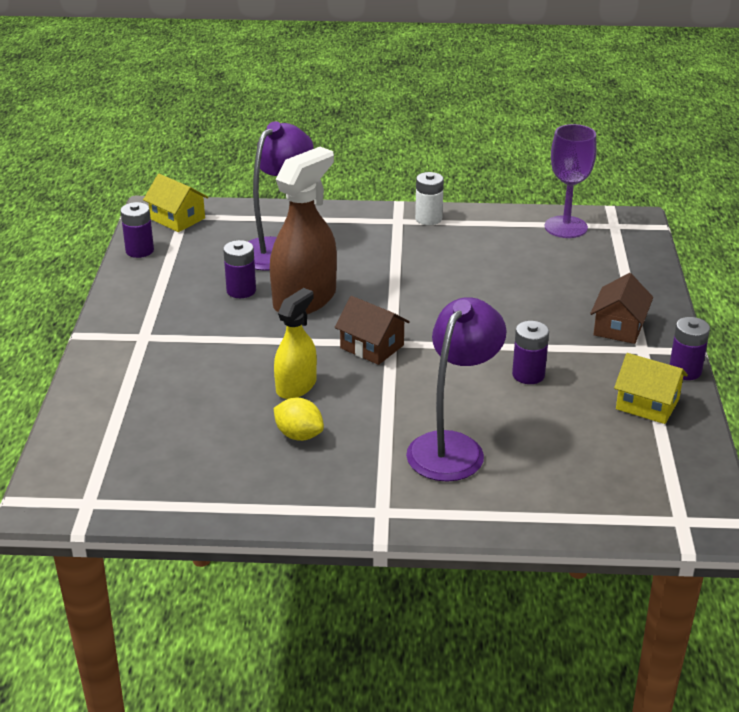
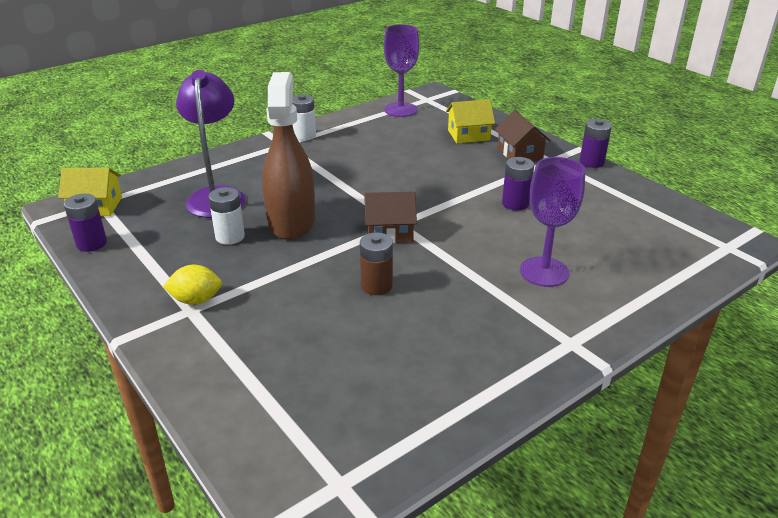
camera: 40 degrees left, 0 degrees up
(241, 290) = (230, 236): purple battery -> white battery
(296, 386) = (376, 286): yellow spray bottle -> brown battery
(299, 435) = (432, 320): yellow lemon -> yellow lemon (196, 300)
(453, 447) = (544, 272): purple lamp -> purple goblet
(647, 404) = (604, 189): yellow house -> yellow house (468, 135)

